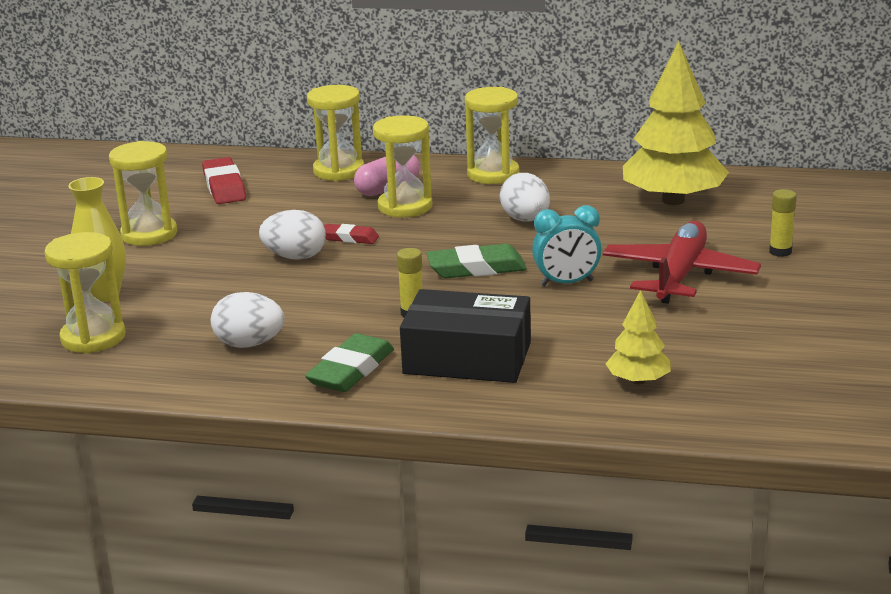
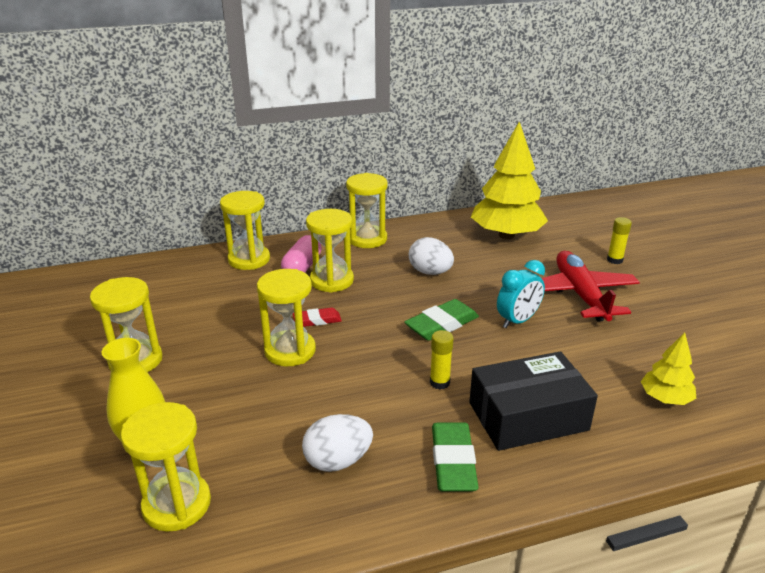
camera: 30 degrees left, 5 degrees up
(224, 187) = (165, 295): red eraser -> none
(295, 257) = (290, 351): white egg -> yellow hourglass

